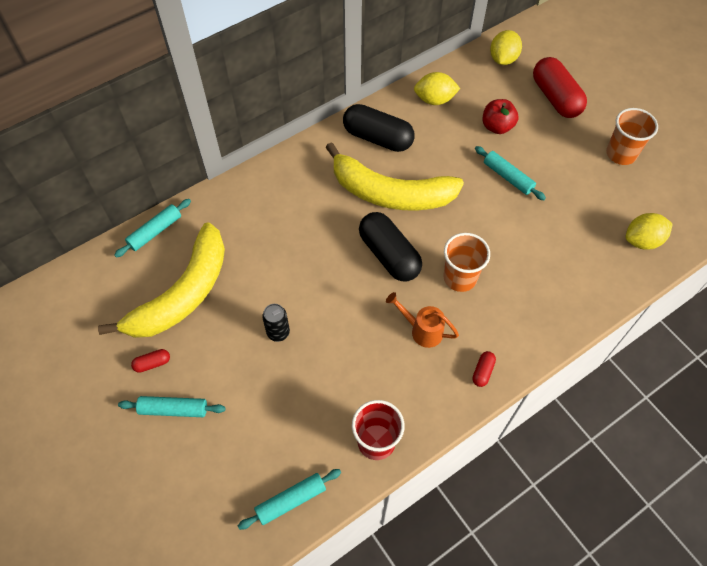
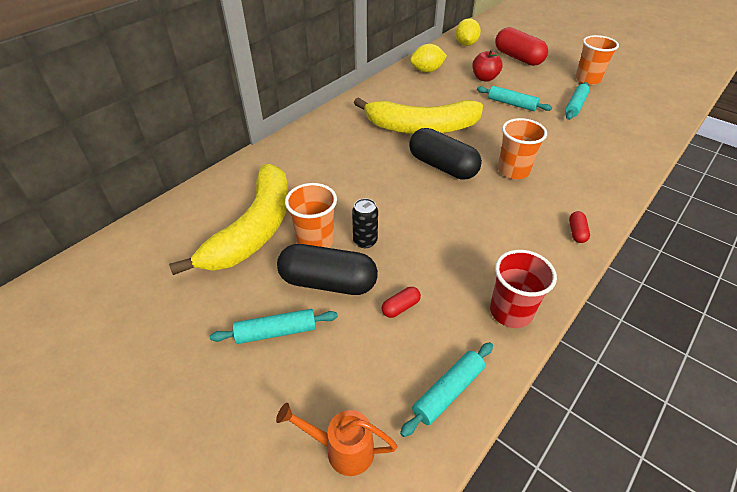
camera: 15 degrees left, 15 degrees down
(152, 363) = (238, 294): red capsule -> red capsule (400, 307)
(155, 231) = (210, 187): turquoise rolling pin -> turquoise rolling pin (575, 106)
(233, 321) = (315, 241): none -> orange cup
(377, 138) = (392, 97): black capsule -> black capsule (328, 282)
(422, 330) = (502, 213): orange watering can -> orange watering can (342, 449)
(642, 240) = (642, 123): yellow lemon -> none

